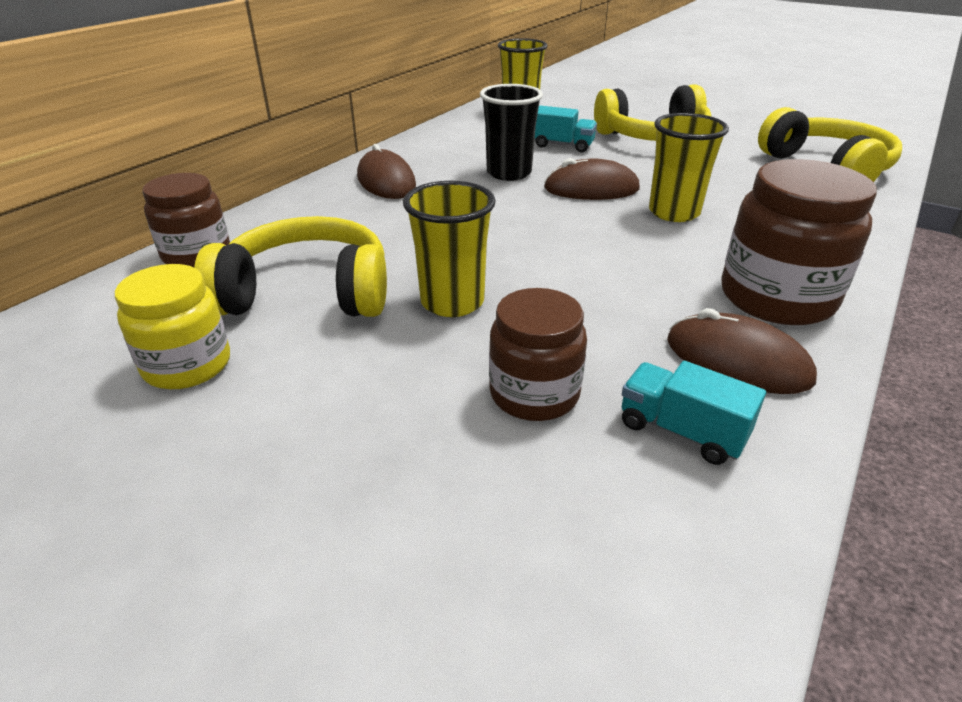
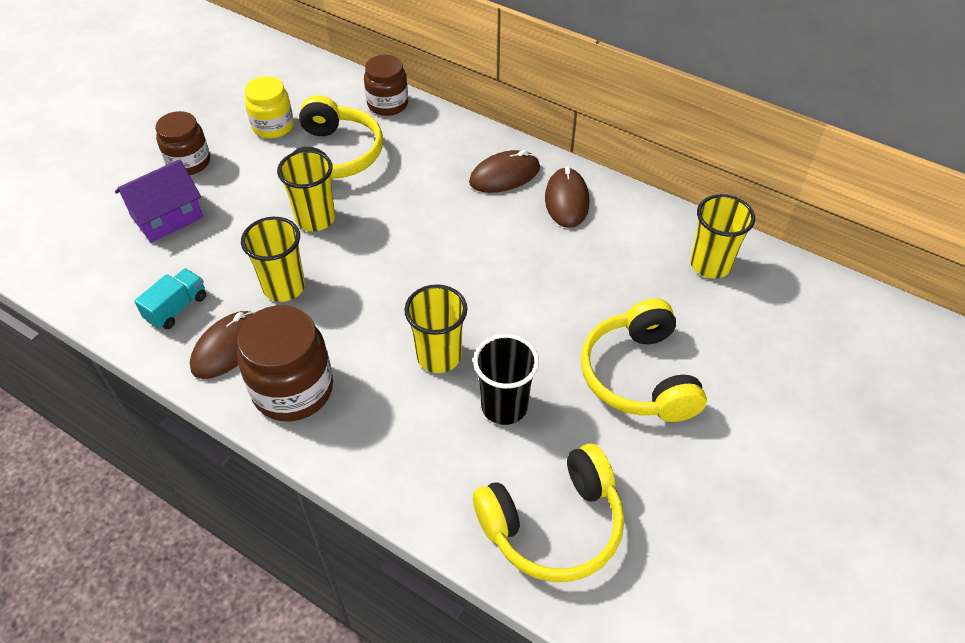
camera: 90 degrees right, 15 degrees up
(433, 487) = (167, 217): none -> purple house
(509, 173) = (525, 250): black cup -> black cup (504, 406)
(534, 394) = (220, 252): brown jar -> brown jar (189, 162)
(562, 145) = (601, 293): turquoise truck -> none
(591, 189) = (490, 305): brown mouse -> brown mouse (566, 200)
(600, 319) = (284, 287): none -> yellow cup

